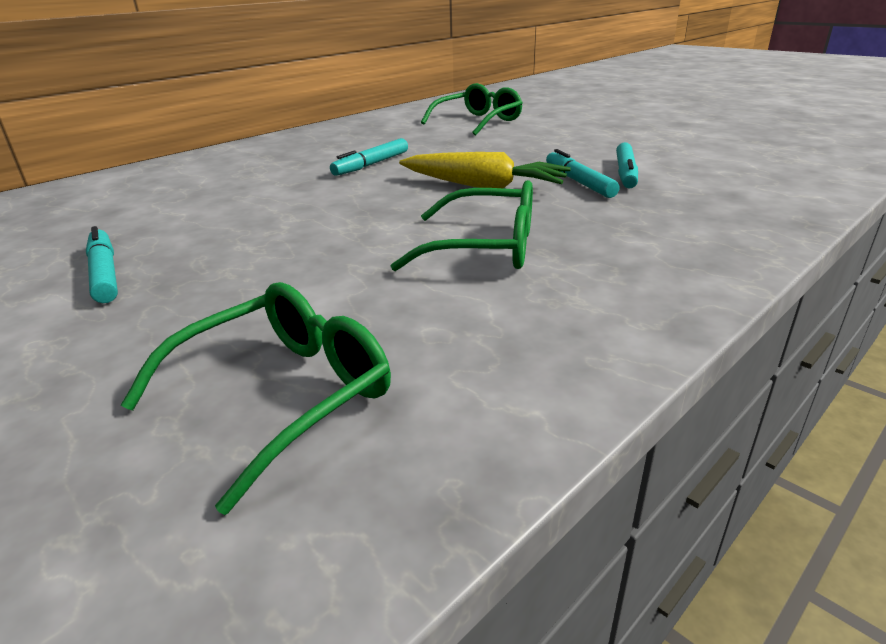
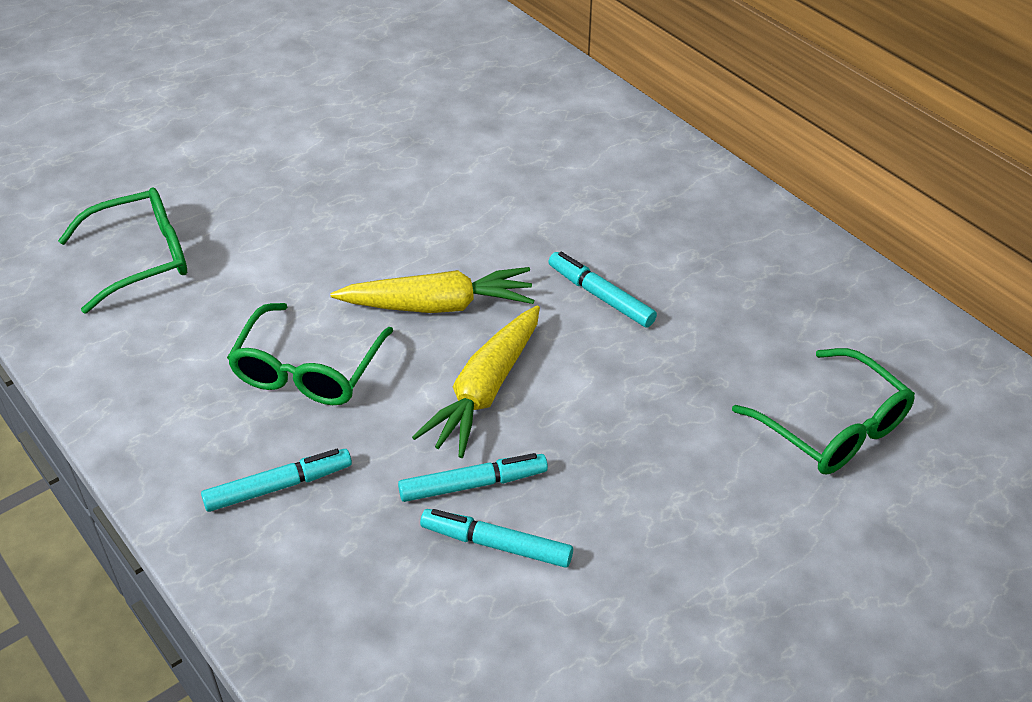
camera: 95 degrees right, 15 degrees up
(105, 274) = (345, 154): turquoise marker -> turquoise marker (278, 486)
(281, 396) = (139, 259): green glasses -> green glasses turned 75 degrees counterclockwise
(384, 208) = (437, 305): none -> yellow carrot

